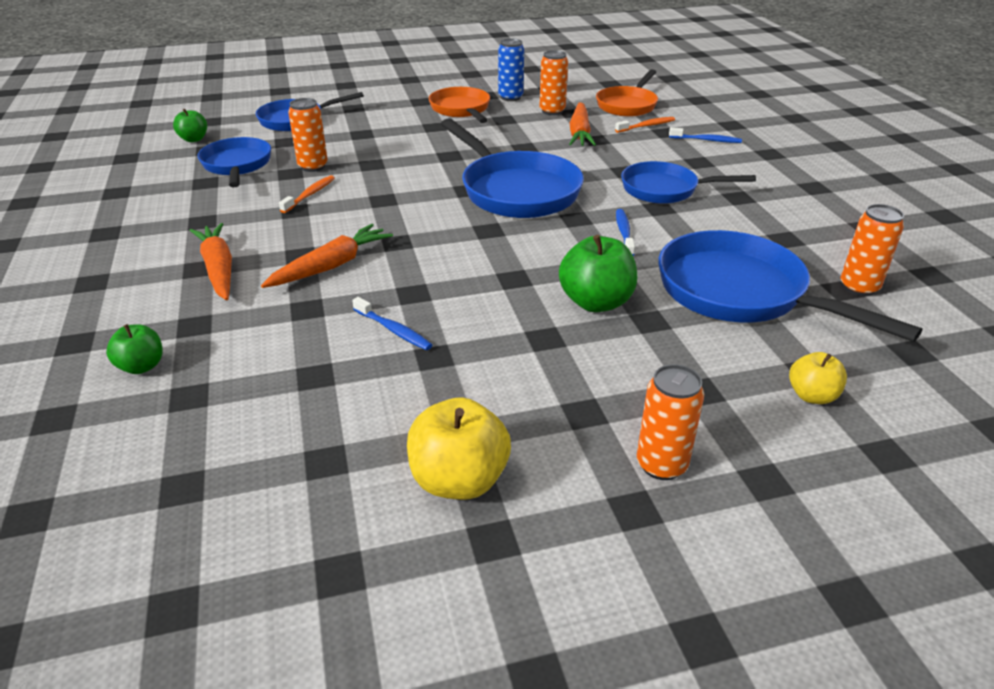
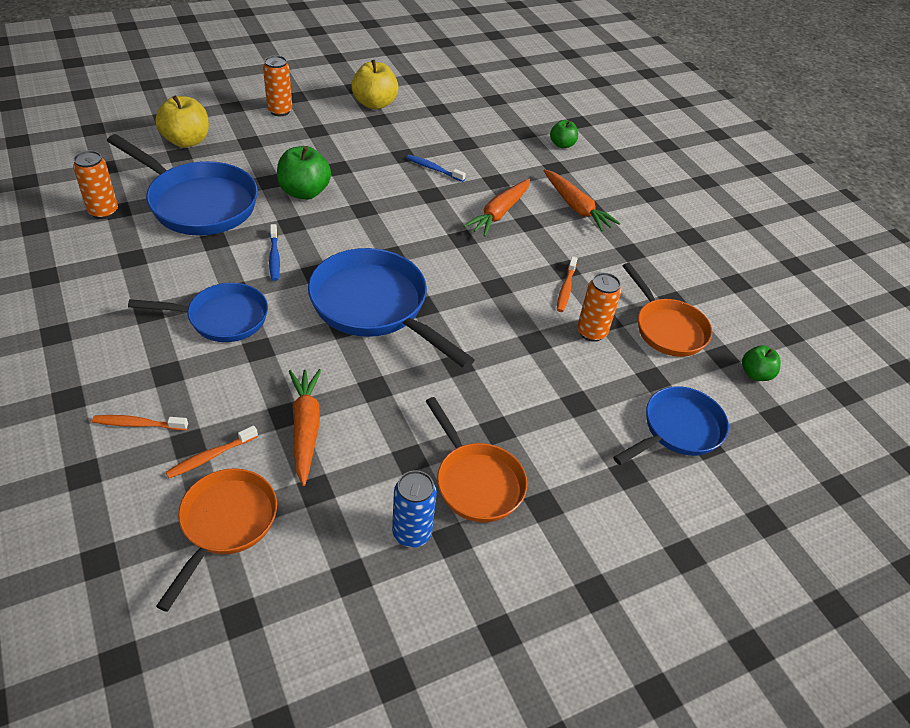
camera: 165 degrees right, 10 degrees up
(237, 165) = (667, 328): blue pan -> orange pan
(552, 111) = (344, 490): orange can -> none
(706, 140) = (138, 424): blue toothbrush -> orange toothbrush
(812, 396) = (186, 141): yellow apple -> yellow apple, size x1.69

